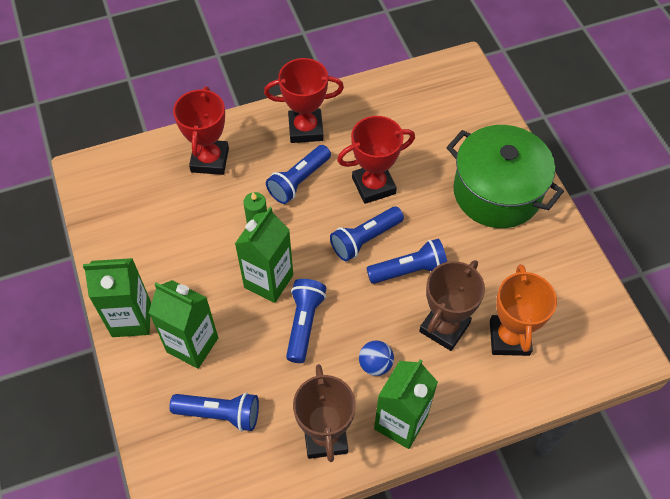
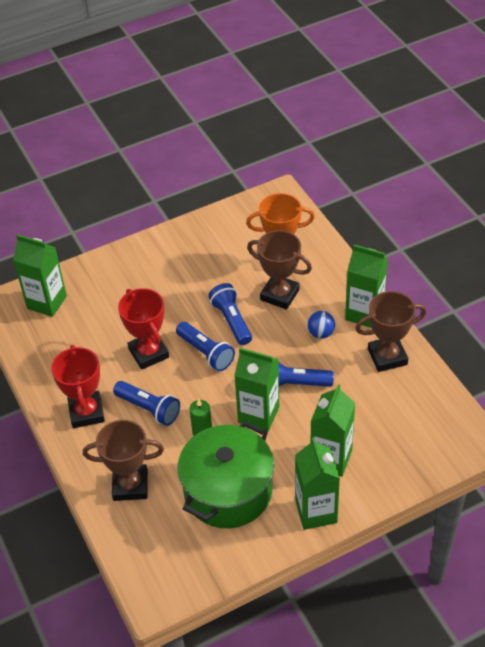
camera: 95 degrees left, 10 degrees down
(210, 160) = (130, 485): red trophy -> brown trophy
(220, 414) = (387, 427): blue flashlight -> none
(459, 100) = (47, 302): none -> green carton
(497, 192) = (147, 271): green pot -> green pot (228, 491)

